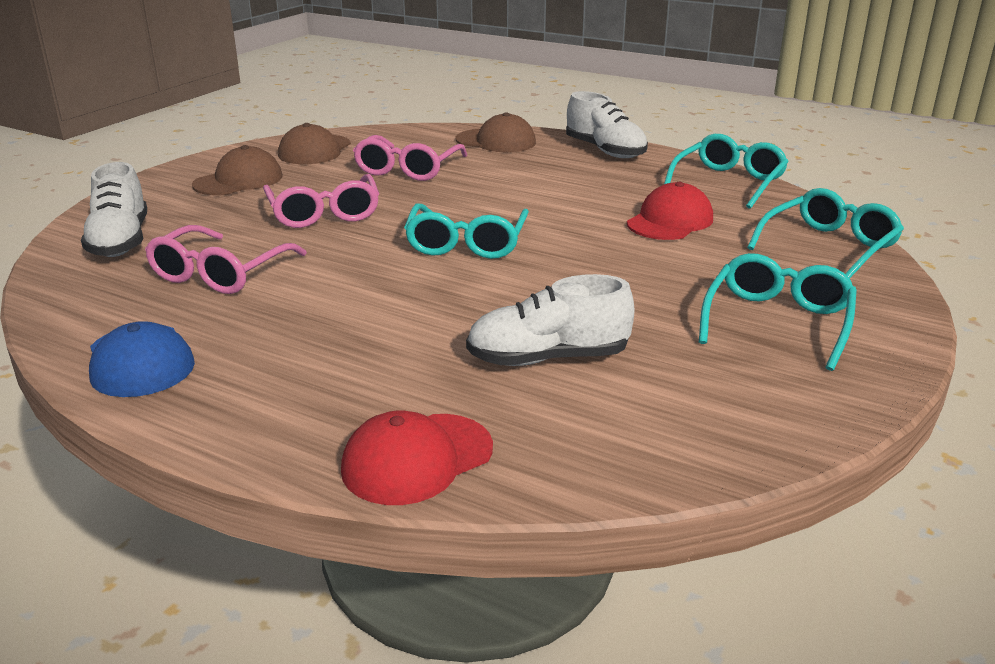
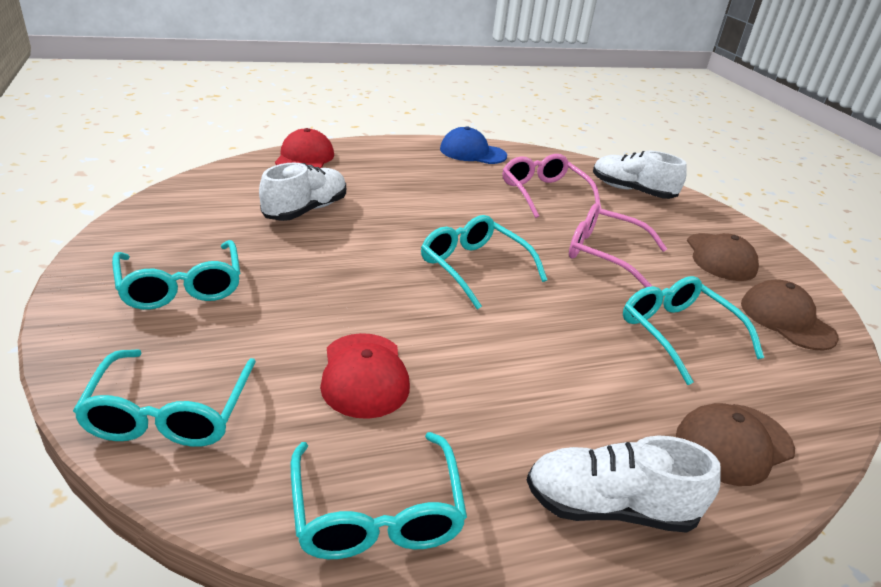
camera: 130 degrees right, 5 degrees up
(408, 169) = (678, 333): pink glasses -> turquoise glasses

